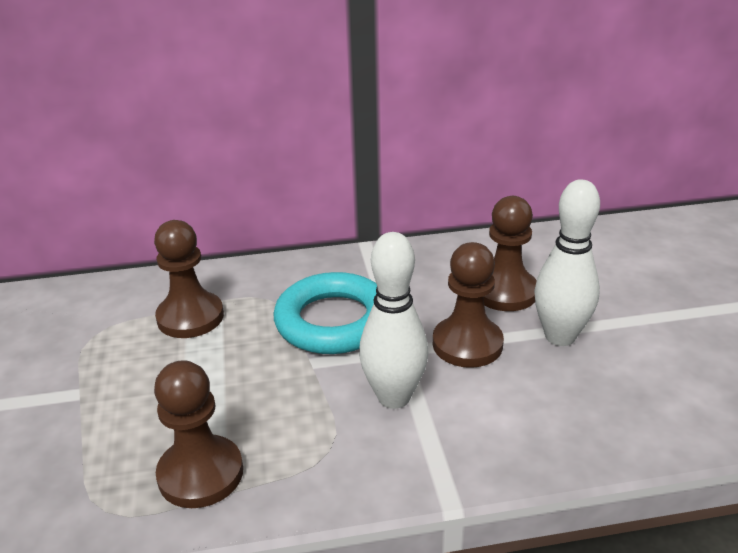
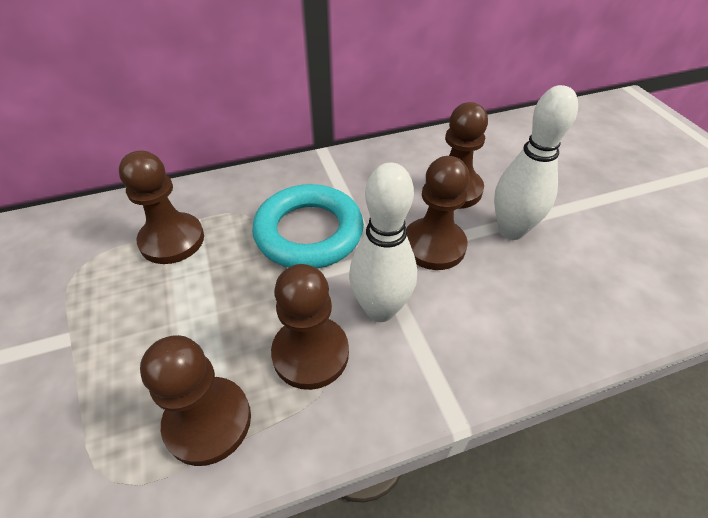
camera: 10 degrees left, 15 degrees up
(312, 429) = (310, 353): none -> brown pawn

